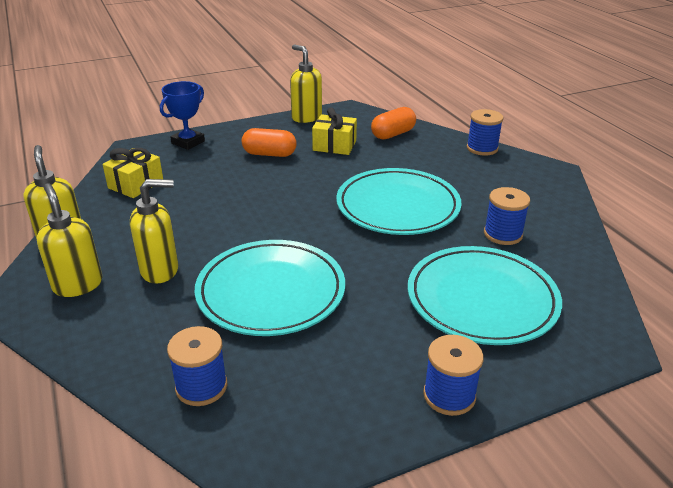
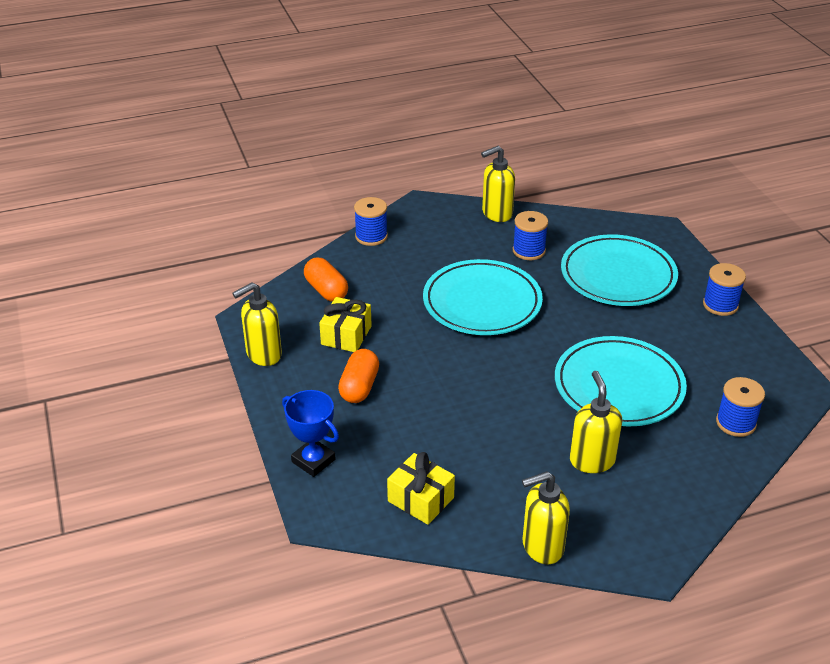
camera: 85 degrees left, 5 degrees up
(78, 285) = (619, 518): yellow soap dispenser -> yellow soap dispenser (496, 213)

